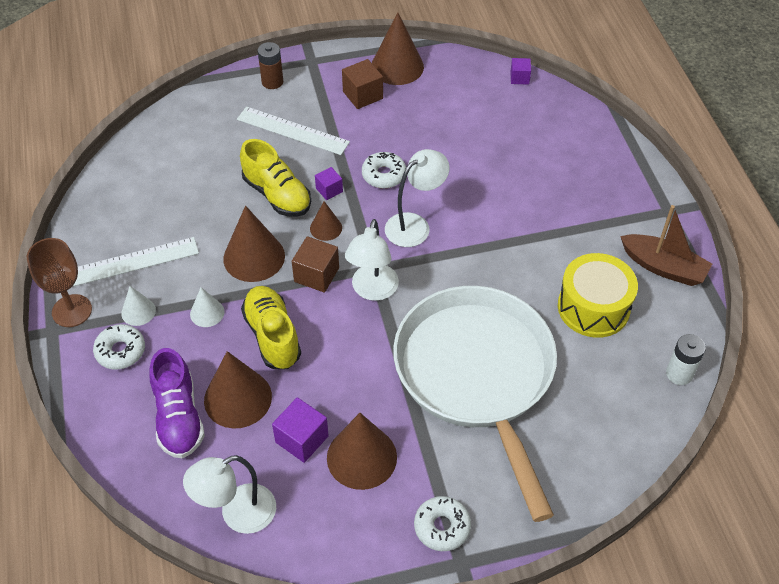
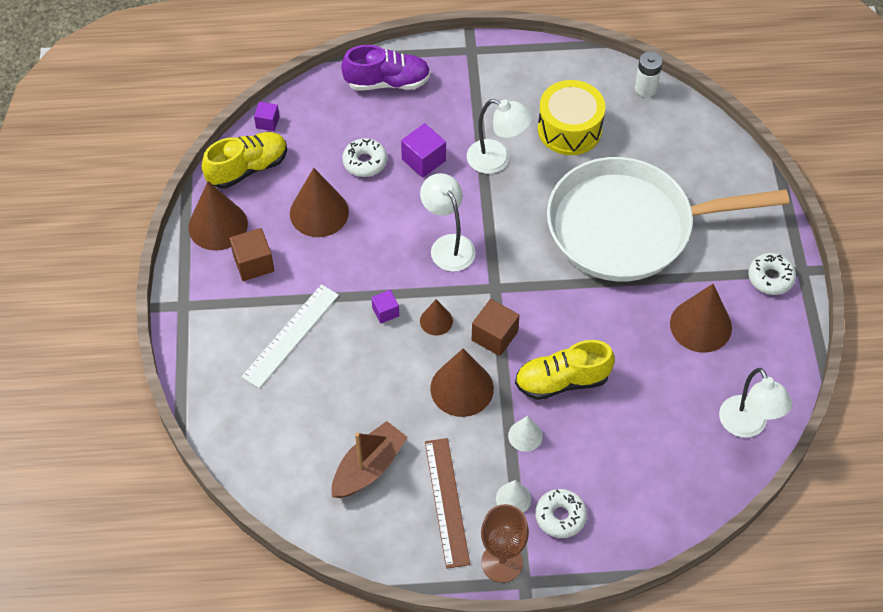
camera: 80 degrees left, 5 degrees up
(133, 262) = (447, 502): white ruler -> brown ruler
(178, 417) = (643, 467): purple shoe -> purple shoe (387, 82)
(238, 398) = (628, 416): brown cone -> brown cone (319, 212)
(272, 82) = (207, 347): brown battery -> none
(277, 195) = (381, 359): yellow shoe -> yellow shoe (248, 168)
(302, 439) = (678, 369): purple cube -> purple cube (423, 160)
(372, 290) = (522, 292): white lamp -> white lamp (497, 160)
(384, 175) = (376, 261): white donut -> white donut (365, 162)
(663, 267) = (534, 70): brown boat -> brown boat (368, 467)

